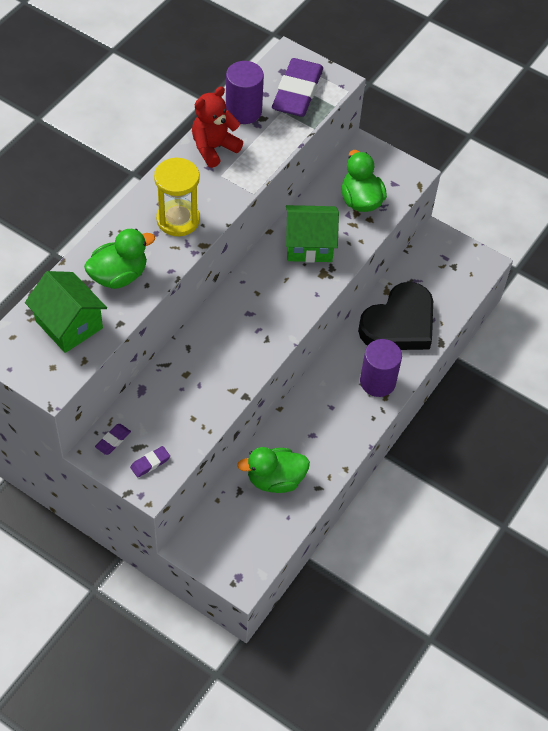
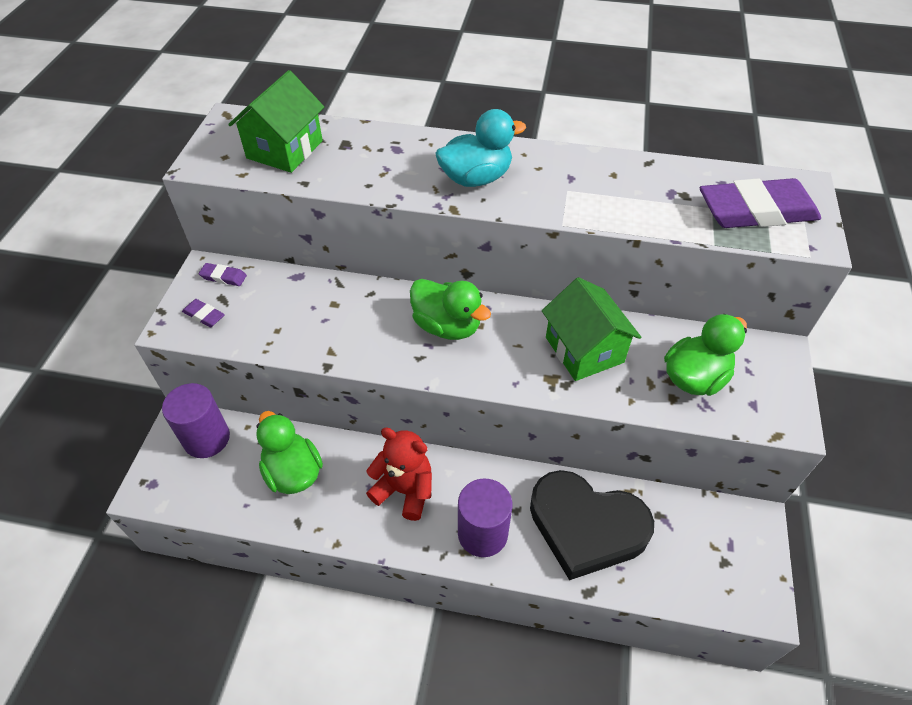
camera: 70 degrees right, 5 degrees down
(119, 275) = (369, 161): green duck -> green duck (447, 326)
(178, 219) = (476, 178): yellow hourglass -> turquoise duck
(214, 148) = (602, 172): red teddy bear -> red teddy bear (404, 490)
(243, 111) = (679, 177): purple cylinder -> purple cylinder (207, 438)

